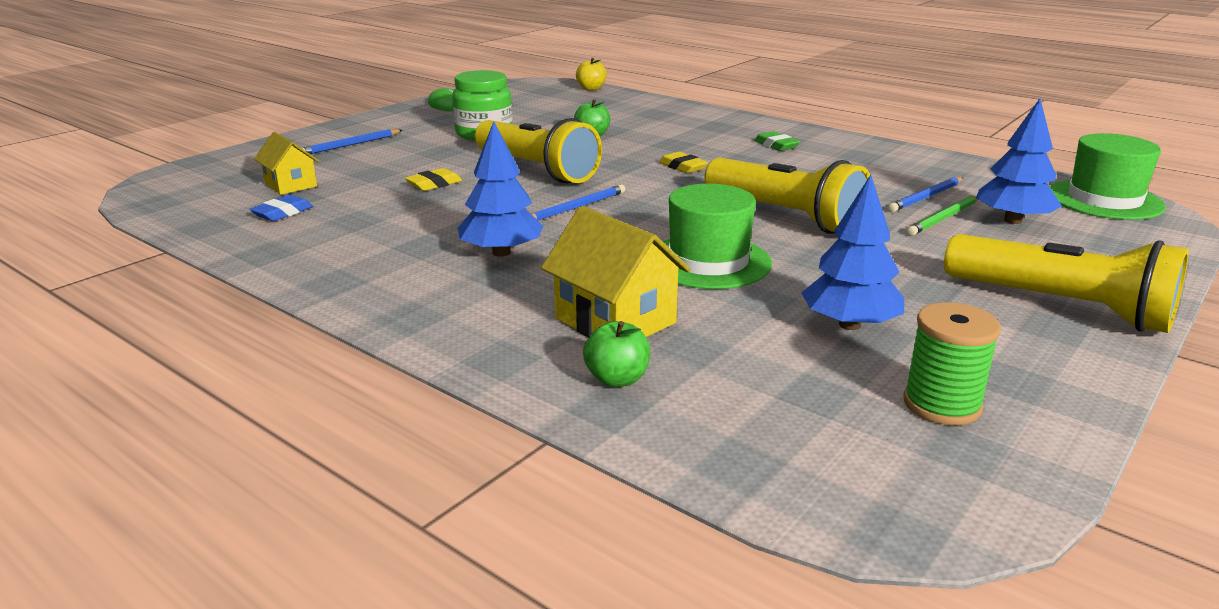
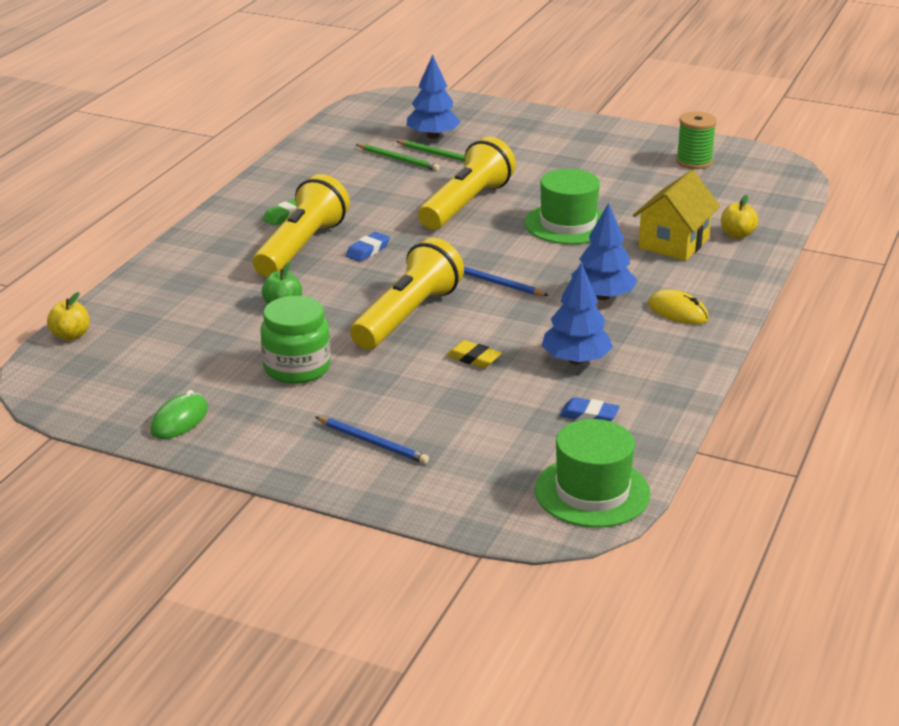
camera: 105 degrees left, 5 degrees up
(290, 185) = (518, 437): yellow house -> none
(426, 287) = (678, 311): none -> yellow mouse
(617, 379) = (737, 234): green apple -> yellow apple
(682, 167) = (367, 250): yellow eraser -> blue eraser
(850, 325) = (627, 181): blue tree -> blue tree (576, 360)
(926, 197) = (398, 159): blue pencil -> green pencil
(1061, 306) = (563, 132): yellow flashlight -> yellow flashlight (301, 247)
(1104, 200) = (375, 108): green hat -> green hat (592, 492)

